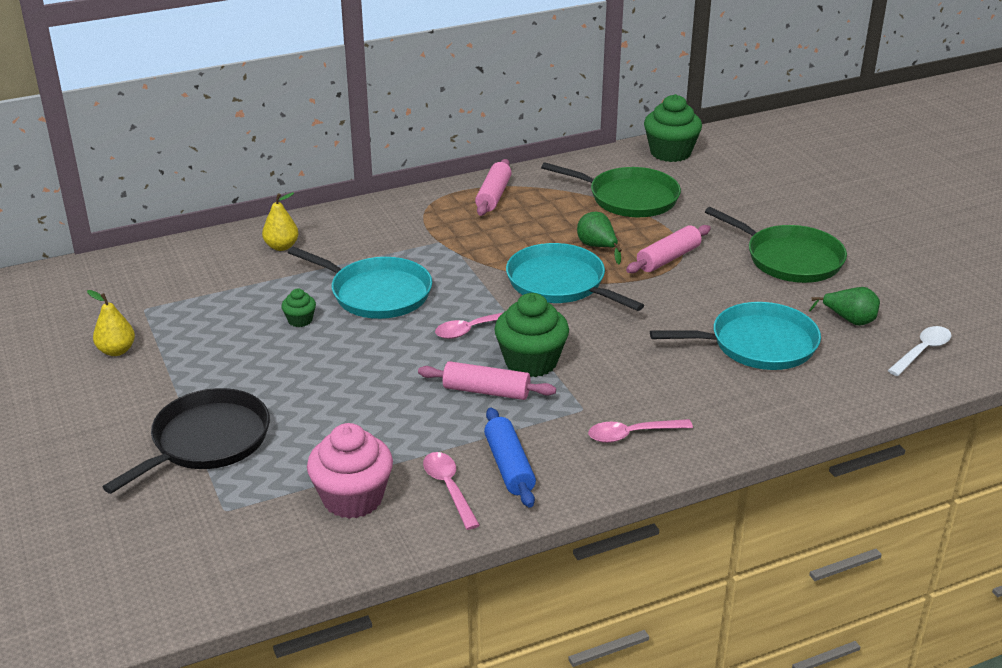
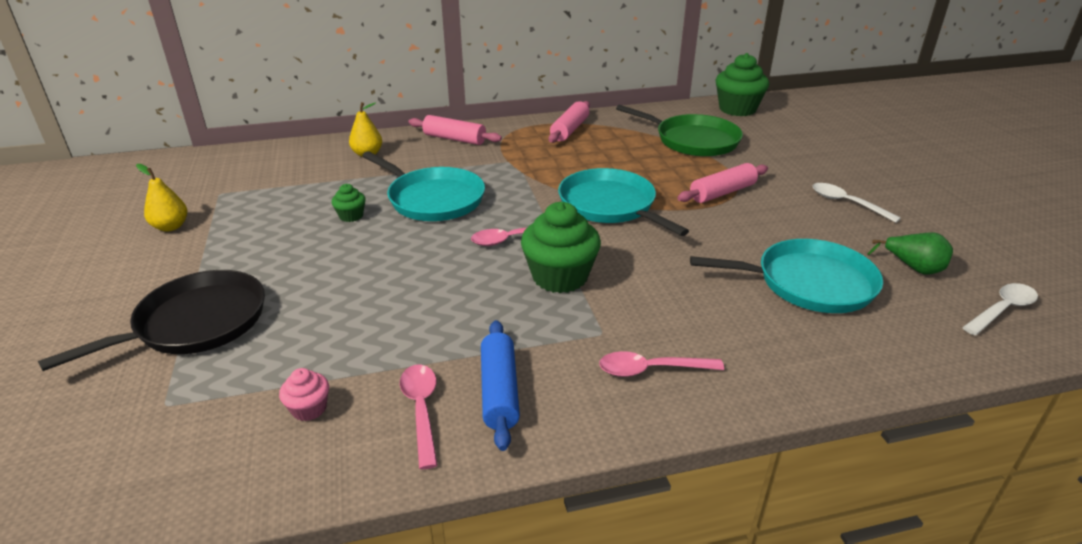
camera: 10 degrees right, 0 degrees up
(353, 498) = (309, 409): pink cupcake -> pink cupcake, size x0.48
(486, 391) = (503, 302): pink rolling pin -> pink rolling pin (454, 139)
(597, 247) = (654, 177): green pear -> none
(789, 259) = (847, 203): green pan -> white spoon

